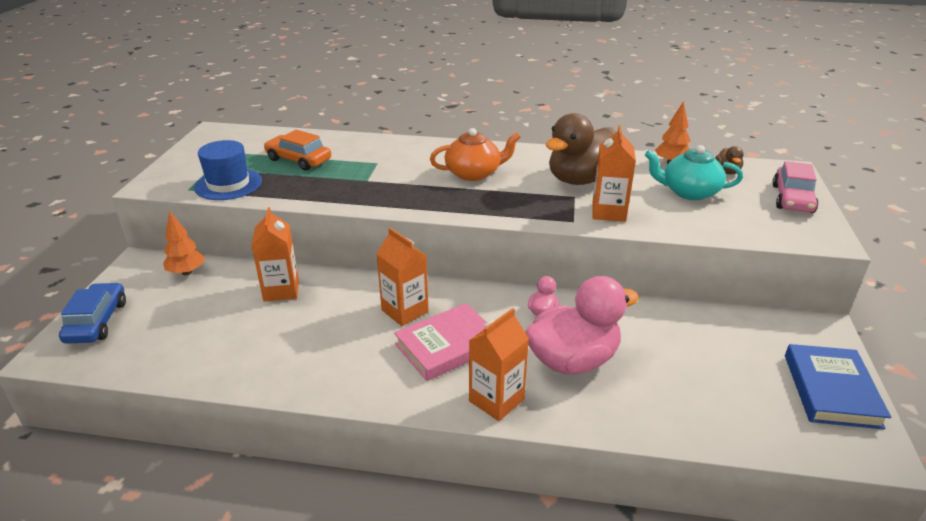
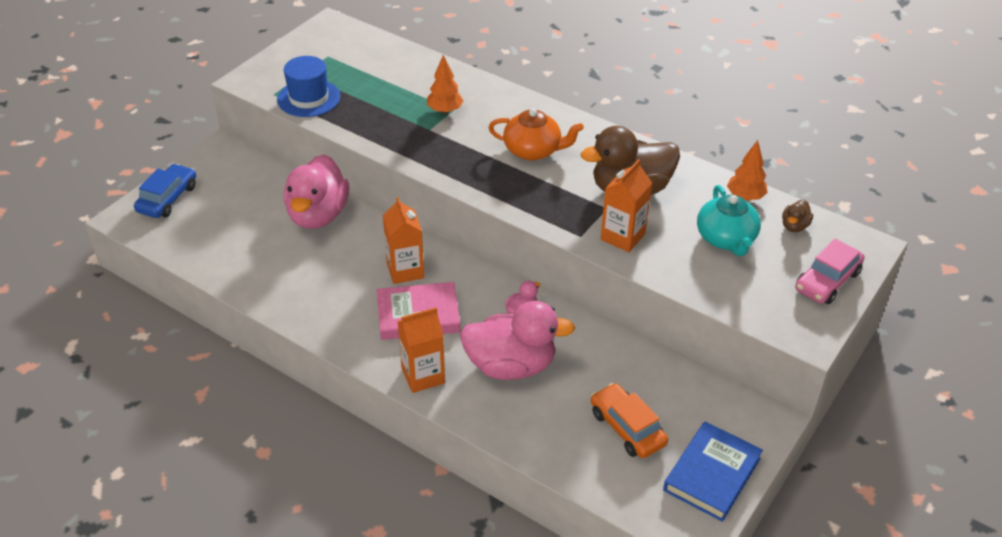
camera: 25 degrees right, 10 degrees up
(187, 272) = (253, 171): orange tree -> orange tree (445, 110)
(281, 290) = (318, 215): orange carton -> pink duck
(298, 160) = (384, 85): orange car -> orange car (627, 428)
(689, 192) = (726, 239): turquoise teapot -> turquoise teapot turned 135 degrees counterclockwise

